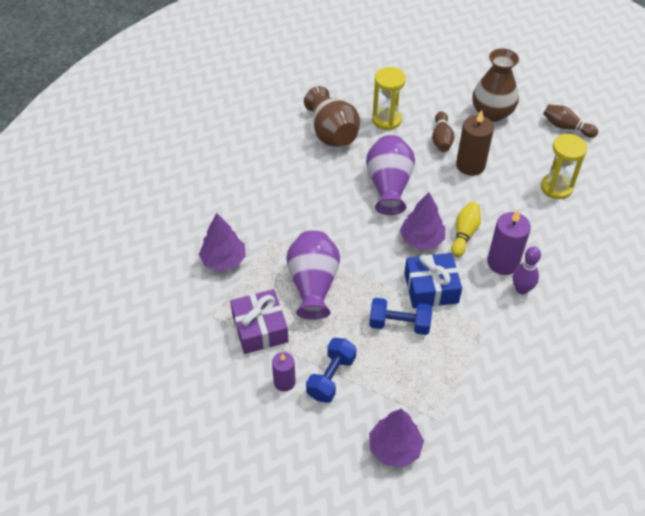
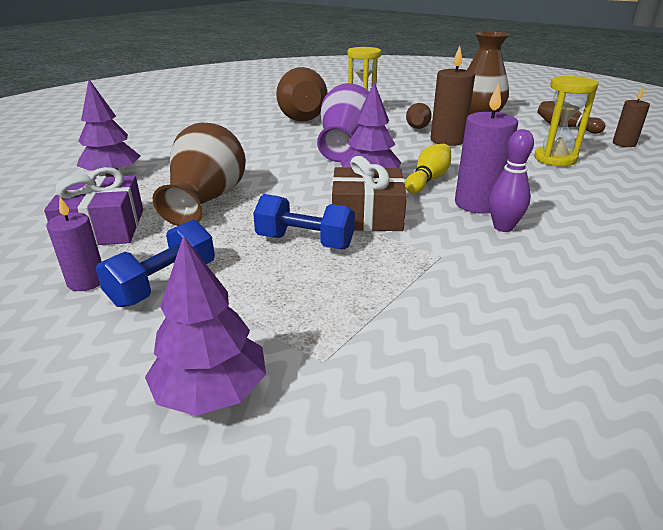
camera: 10 degrees right, 20 degrees down
(313, 284) = (206, 200): purple vase -> brown vase
(431, 288) = (367, 215): blue gift -> brown gift
(611, 153) = (624, 144): none -> brown candle

